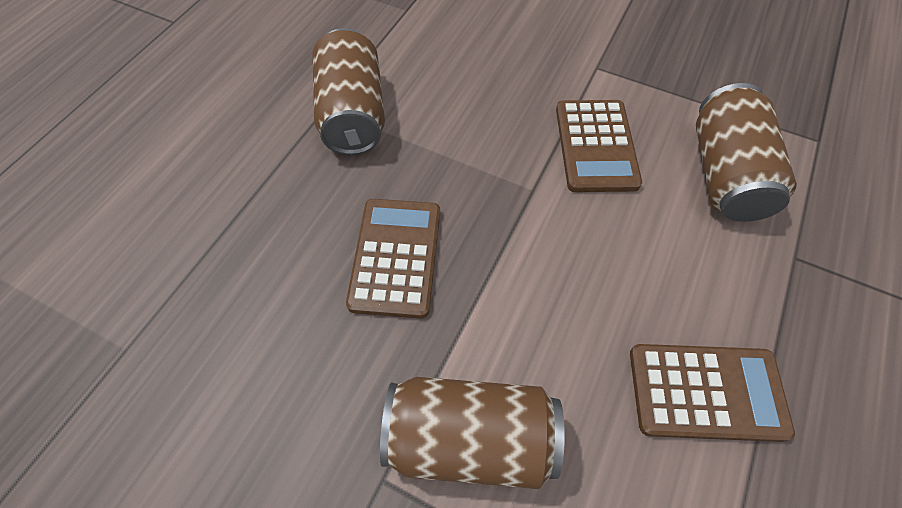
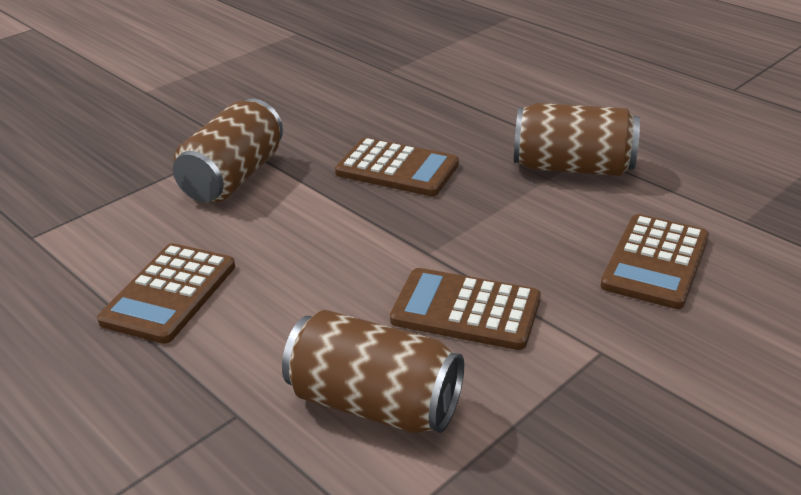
camera: 110 degrees right, 25 degrees down
(481, 50) = (655, 262): none -> brown calculator

